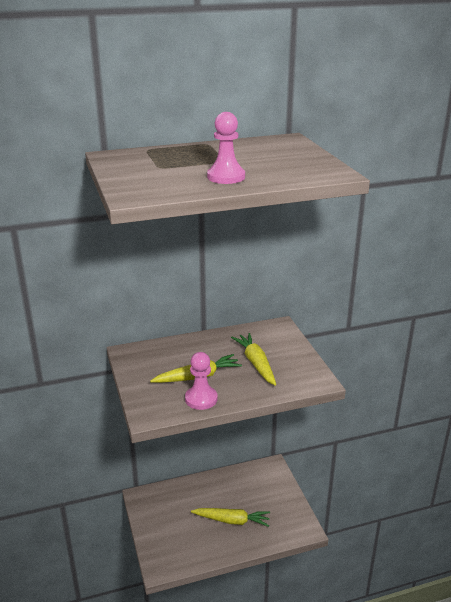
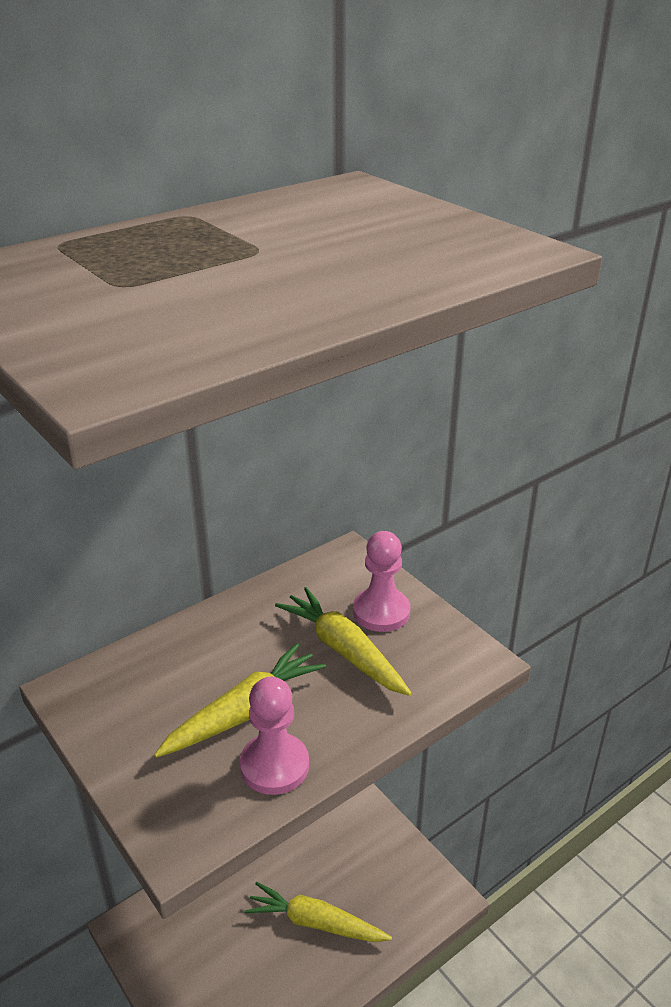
camera: 20 degrees left, 5 degrees up
(226, 177) = (300, 290): pink pawn -> pink pawn (381, 612)
(232, 520) = (315, 922): yellow carrot -> yellow carrot turned 150 degrees counterclockwise

